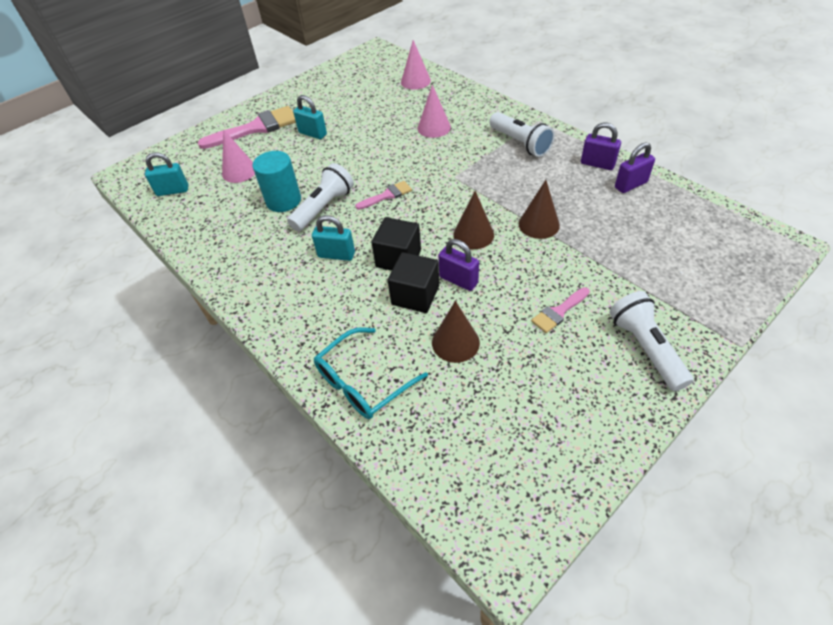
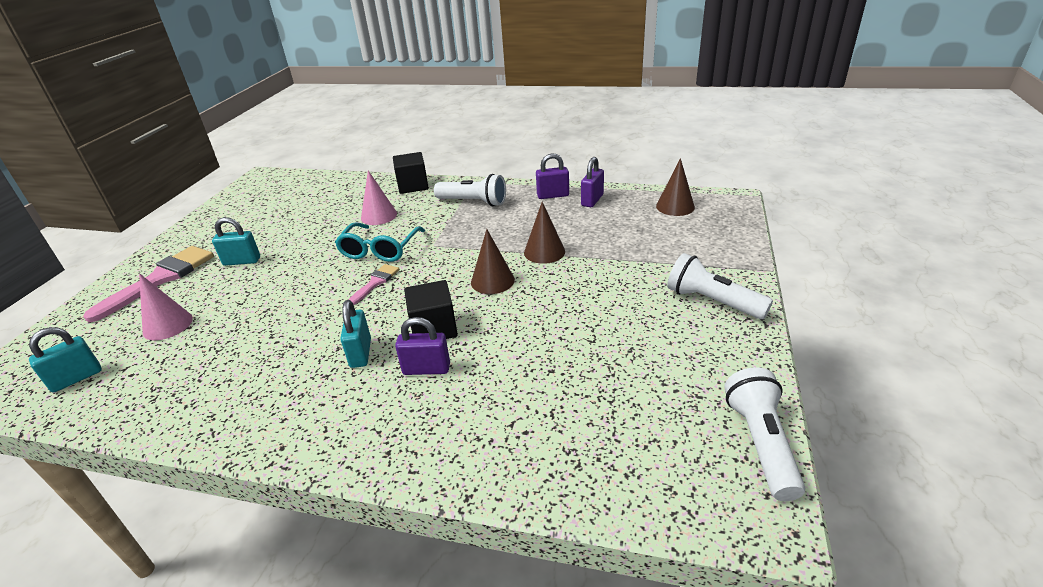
camera: 35 degrees left, 15 degrees down
(283, 200) = (252, 330): turquoise cylinder -> none
(323, 207) = (309, 318): white flashlight -> white flashlight (760, 443)
(336, 255) = (360, 353): turquoise padlock -> turquoise padlock turned 75 degrees counterclockwise
(363, 382) = (492, 452): turquoise glasses -> turquoise glasses (379, 250)
(415, 81) = (328, 188): pink cone -> none
(415, 295) = (479, 351): black cube -> black cube (413, 186)
(455, 342) = (554, 371): brown cone -> brown cone (675, 206)
(458, 280) = (511, 321): purple padlock -> purple padlock (426, 369)
(559, 312) = (622, 306): pink brush -> none

